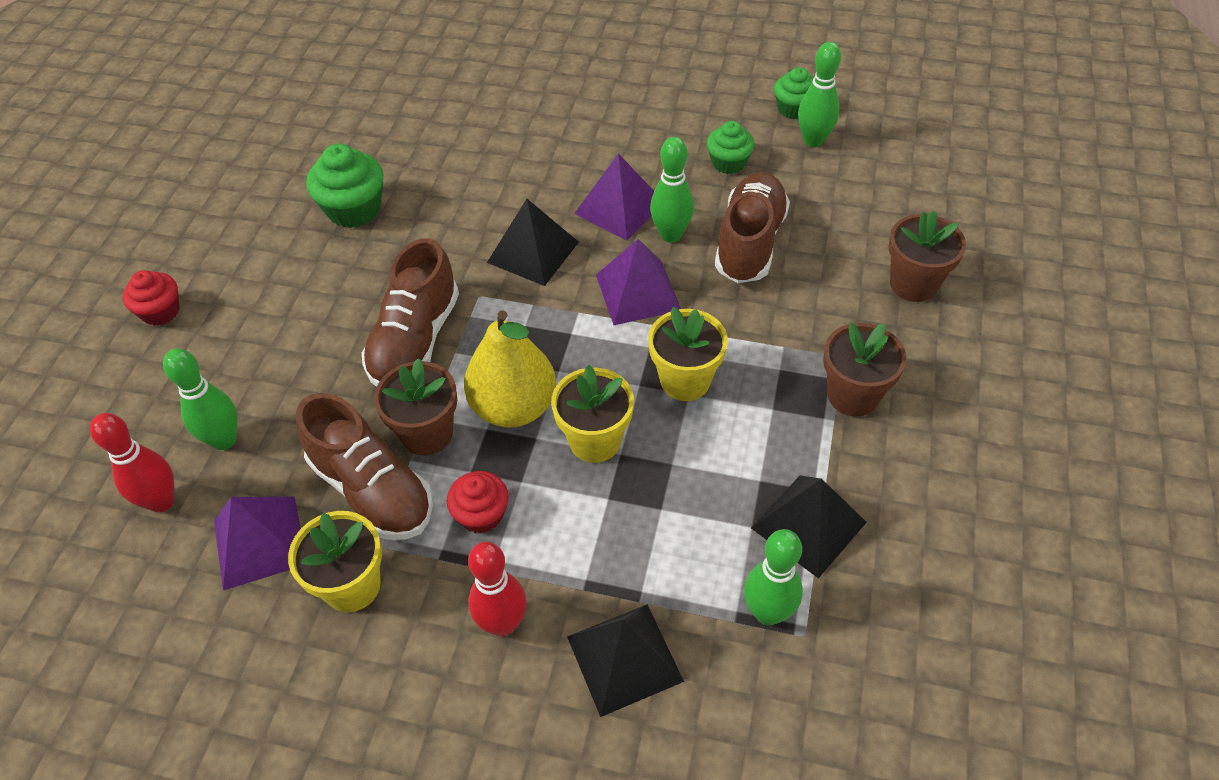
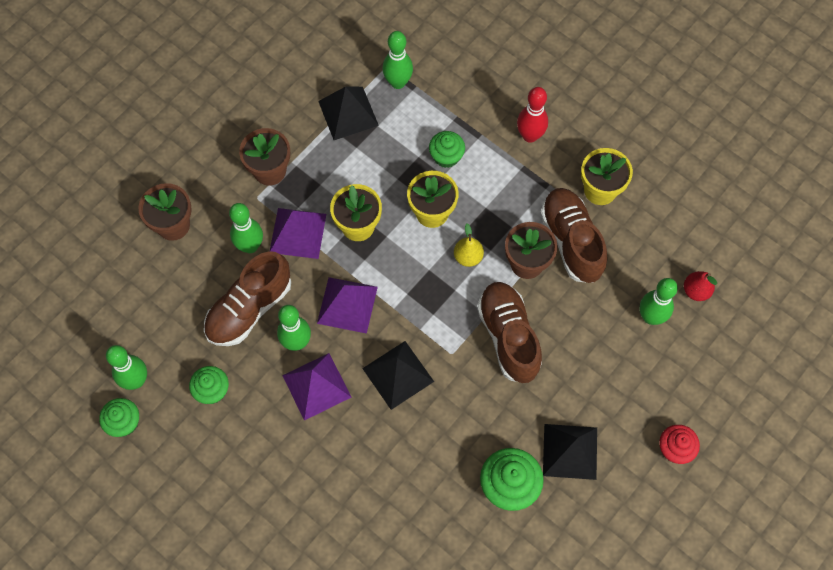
camera: 155 degrees left, 15 degrees up
(161, 501) = (696, 291): red bowling pin -> red pear
(260, 542) = (644, 238): purple pyramid -> purple pyramid (297, 233)
(415, 340) = (508, 337): brown shoe -> brown shoe turned 60 degrees counterclockwise
(481, 514) = (516, 198): red cupcake -> none
(513, 407) = (468, 257): yellow pear -> yellow pear, size x0.51
(619, 528) = (446, 156): none -> green cupcake
(624, 659) = (479, 93): black pyramid -> black pyramid (570, 451)
(802, 302) = (250, 246): none -> green bowling pin

